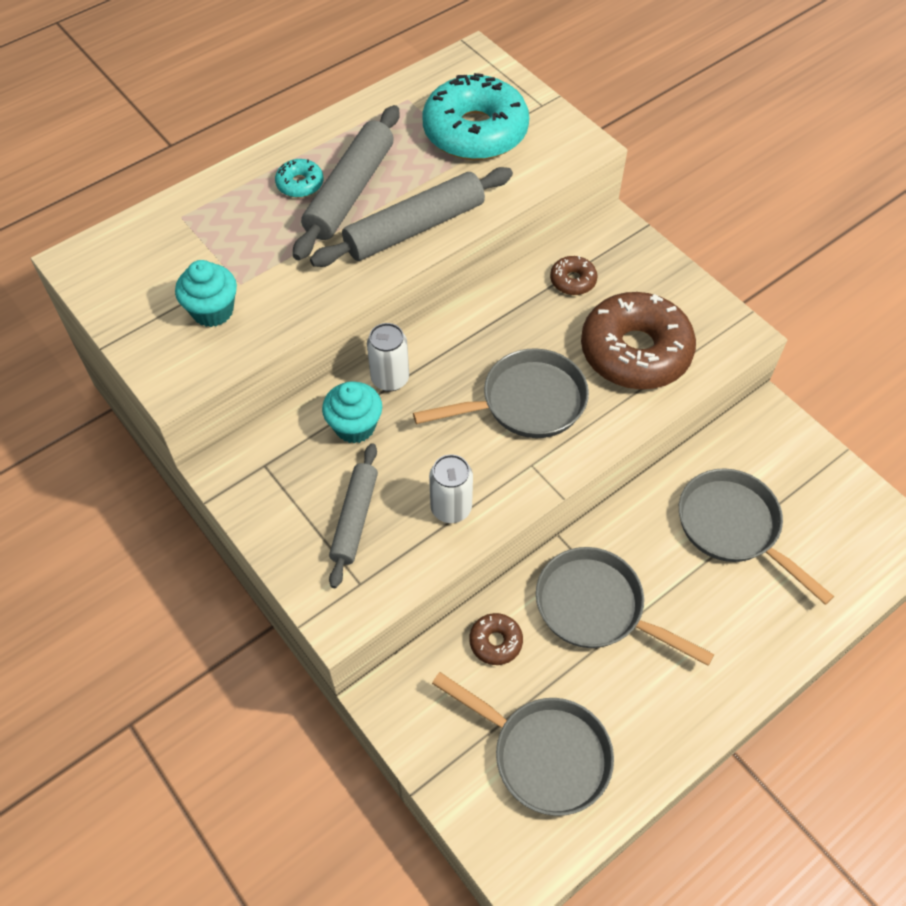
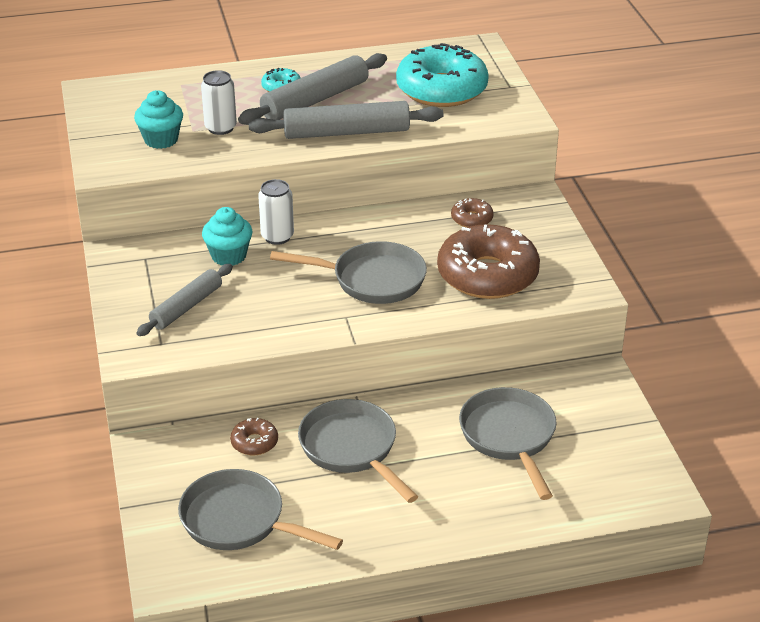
camera: 25 degrees right, 20 degrees down
(451, 508) = (263, 322): white can -> white can (220, 128)
(544, 754) = (239, 521): grey pan -> grey pan turned 150 degrees clockwise

